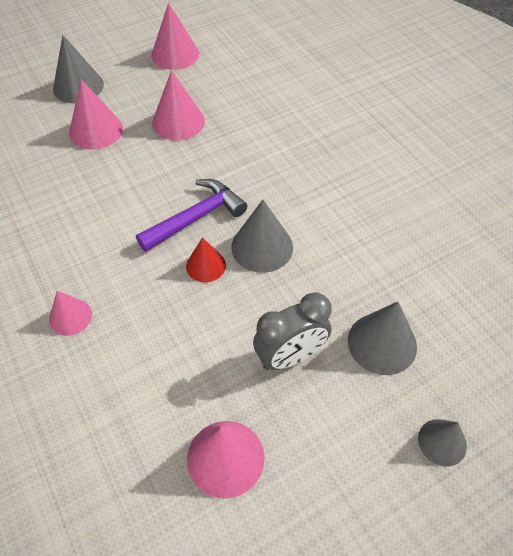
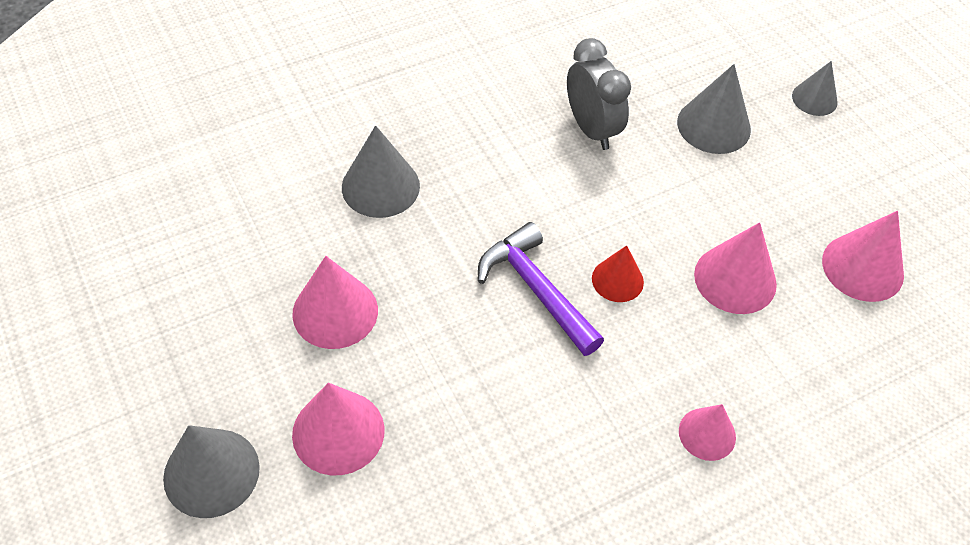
camera: 90 degrees left, 0 degrees up
(175, 54) = (154, 317): pink cone -> pink cone (735, 279)
(262, 247) = (586, 219): grey cone -> grey cone (380, 186)
(290, 356) = (738, 204): grey clock -> grey clock (591, 129)

